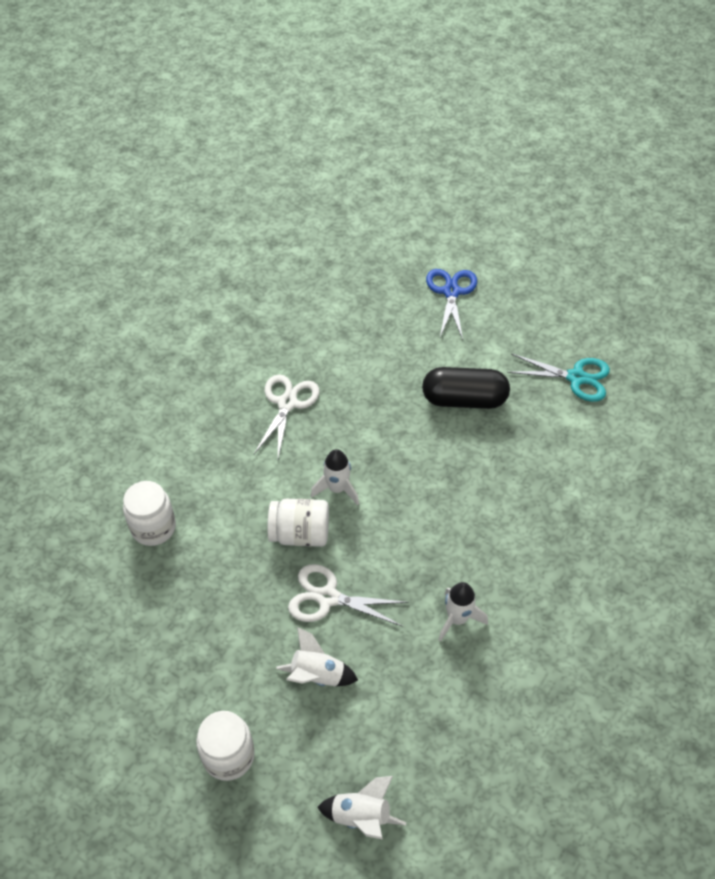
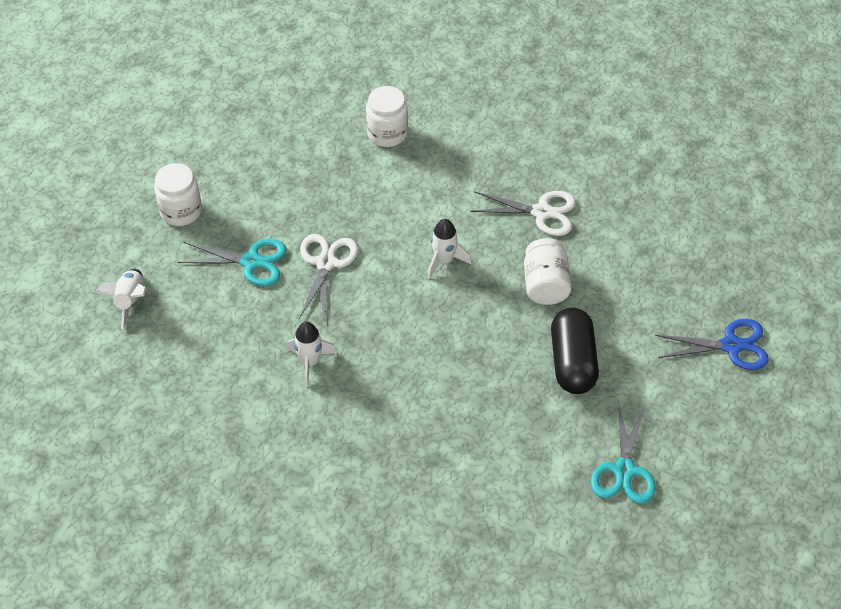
camera: 85 degrees right, 0 degrees up
(300, 534) = (390, 237): white jar -> white jar (545, 285)
(317, 675) = (251, 262): white rocket -> turquoise scissors

